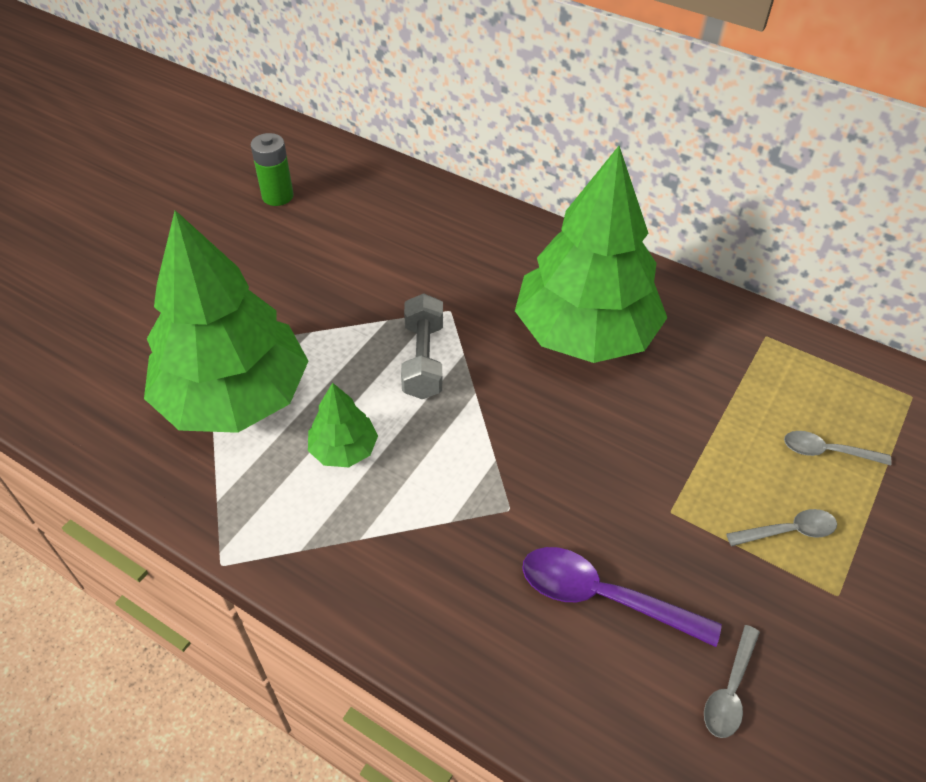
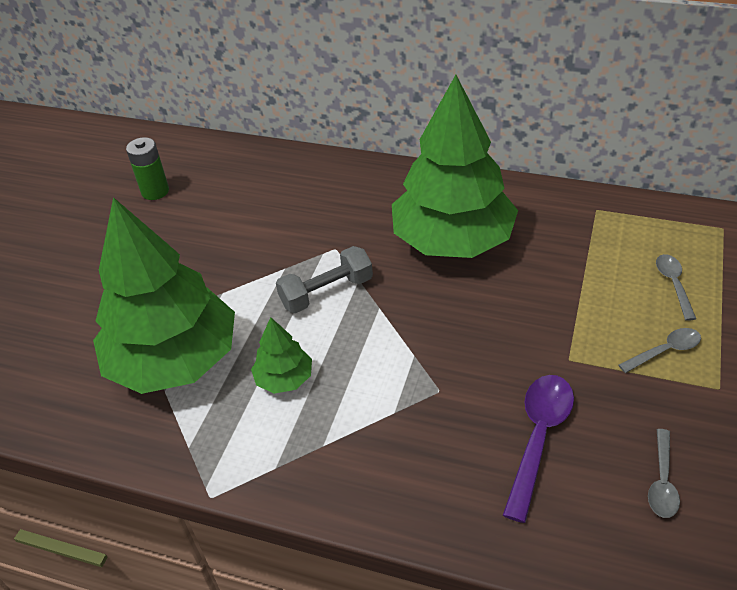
camera: 10 degrees left, 5 degrees down
(423, 360) = (326, 292): grey dumbbell -> grey dumbbell turned 75 degrees clockwise
(603, 597) = (538, 438): purple spoon -> purple spoon turned 105 degrees clockwise
(827, 452) = (673, 284): grey spoon -> grey spoon turned 90 degrees clockwise

